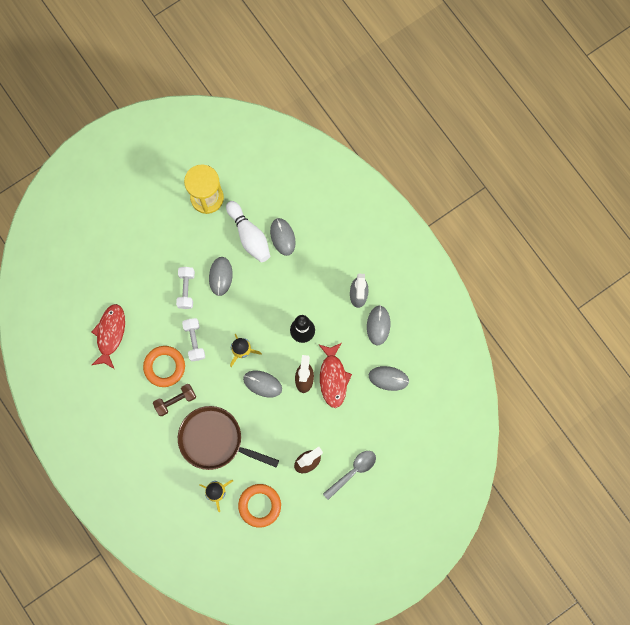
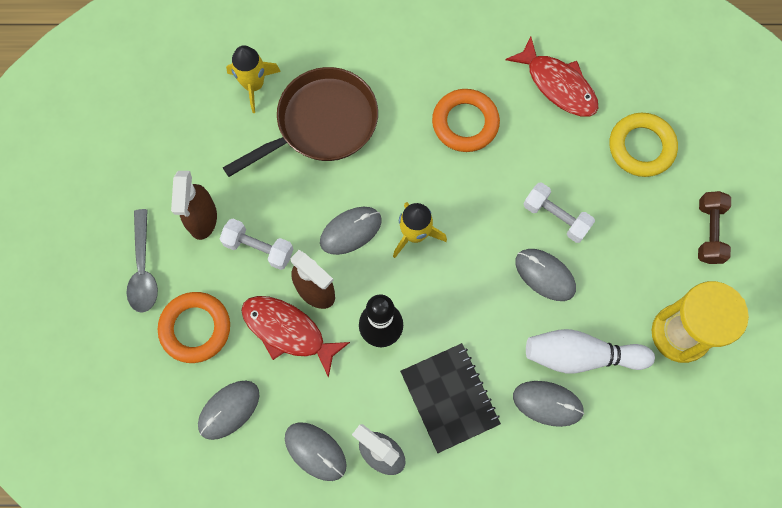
camera: 125 degrees right, 5 degrees down
(119, 271) = (641, 147): none -> yellow ring
(175, 401) = (409, 108): brown dumbbell -> brown dumbbell (709, 232)
(194, 341) = (474, 182): white dumbbell -> white dumbbell (258, 248)
(259, 505) = (196, 124): orange ring -> orange ring (195, 328)
(311, 282) = (449, 398): none -> black notebook

